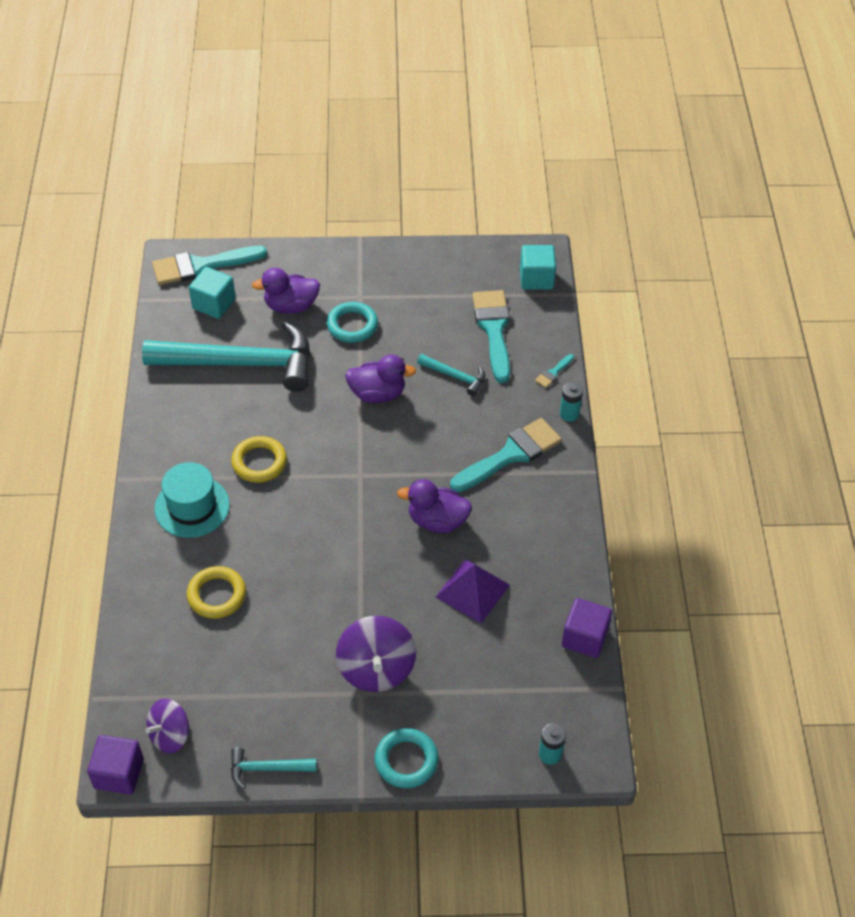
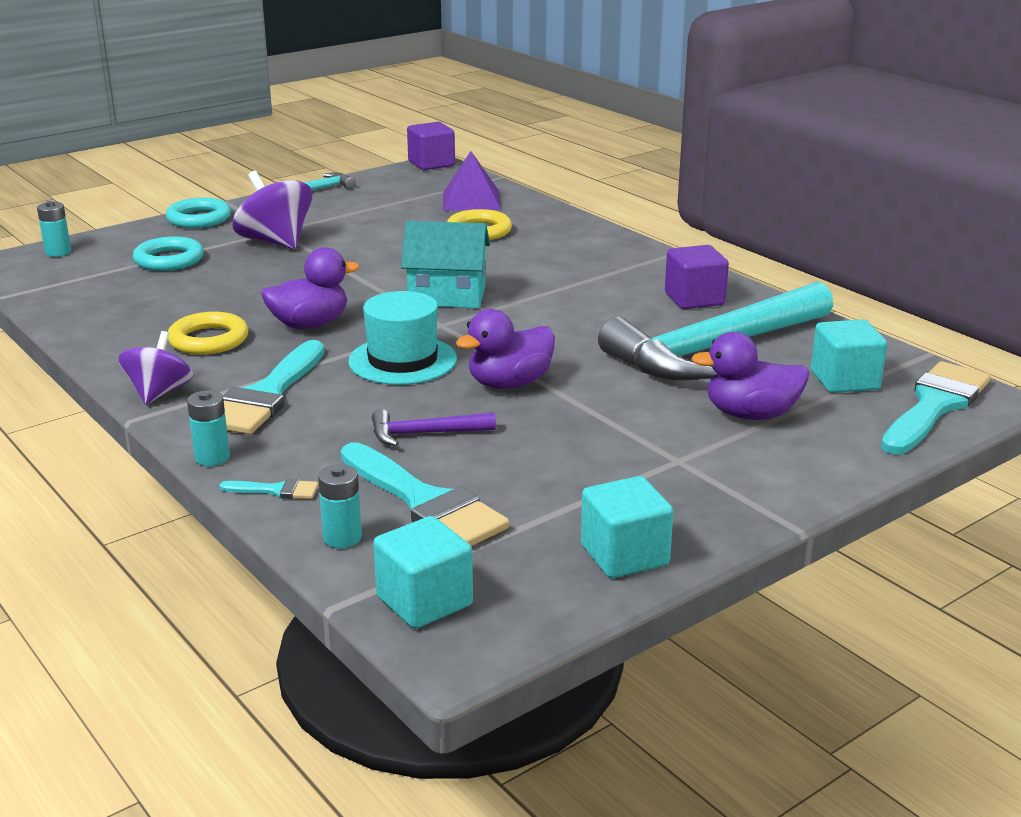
camera: 145 degrees right, 25 degrees down
(170, 735) = (416, 181): purple spinning top -> purple spinning top (159, 393)
(192, 507) = (584, 258): turquoise hat -> turquoise hat (402, 360)
(259, 462) = (565, 298): yellow ring -> yellow ring (208, 340)
(291, 306) = (750, 414): purple duck -> purple duck turned 135 degrees counterclockwise
(326, 508) = (447, 296): none -> turquoise house
(352, 325) = (639, 428): turquoise ring -> turquoise ring (169, 260)
(441, 260) = (624, 555): none -> turquoise cube
(455, 376) = (425, 434): turquoise hammer -> purple hammer
(472, 591) = (219, 299): purple pyramid -> purple pyramid (471, 200)
(544, 327) = (342, 538): none -> turquoise battery
(553, 373) = (276, 490): turquoise brush -> turquoise brush turned 90 degrees clockwise
(584, 638) = (61, 310): purple cube -> purple cube (694, 299)

